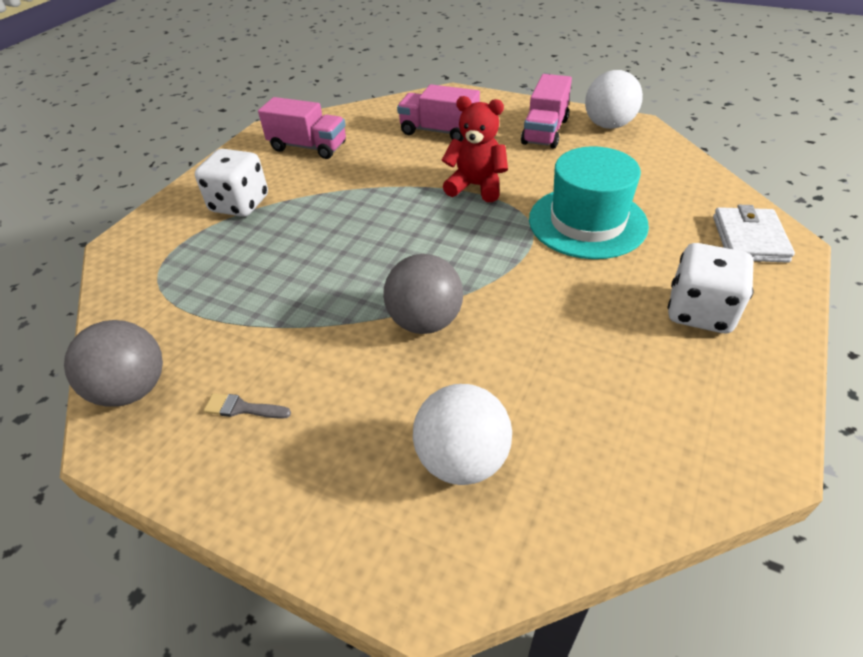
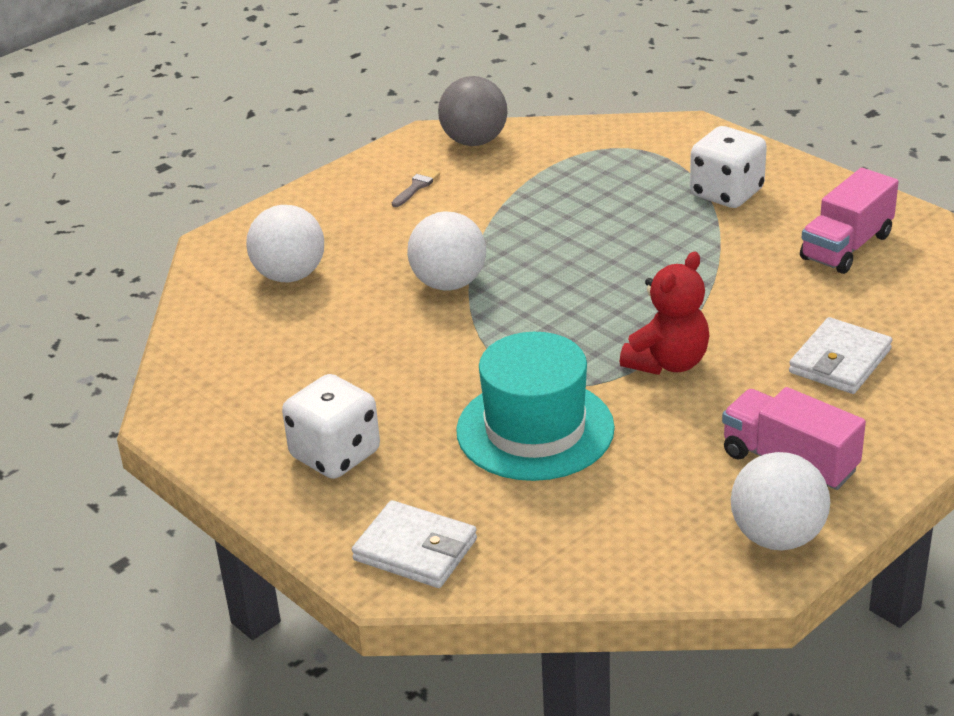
camera: 110 degrees right, 10 degrees down
(425, 321) = (449, 283): grey ball -> white ball
(439, 131) = (840, 361): pink truck -> white wallet

